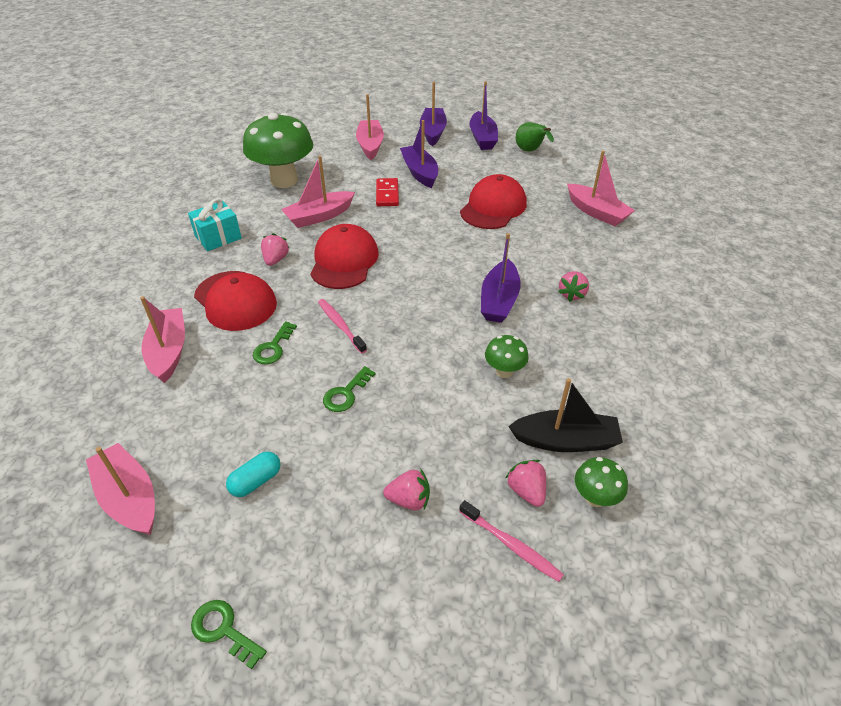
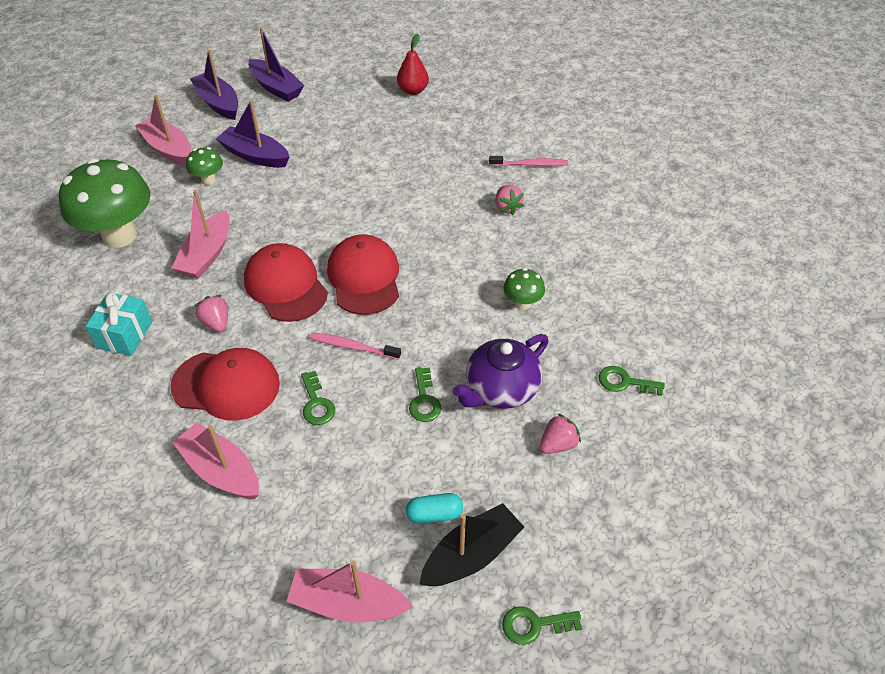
camera: 40 degrees left, 5 degrees up
(256, 481) = (434, 514): turquoise capsule -> turquoise capsule turned 75 degrees clockwise
(387, 194) = (248, 195): red domino -> none
(412, 424) = (501, 389): none -> purple teapot
(493, 207) = (363, 159): red cap -> red cap (364, 278)
(499, 300) = (458, 245): purple boat -> none
(511, 545) = (651, 425): pink toothbrush -> pink toothbrush (530, 164)
(526, 491) = (625, 382): pink strawberry -> green key
(530, 151) = (336, 82): green pear -> none
(565, 441) = (614, 329): black boat -> black boat (471, 555)
(584, 179) = (413, 90): none -> red pear
(595, 498) = (669, 356): green mushroom -> green mushroom (208, 180)
(596, 212) = (454, 119): pink boat -> none

